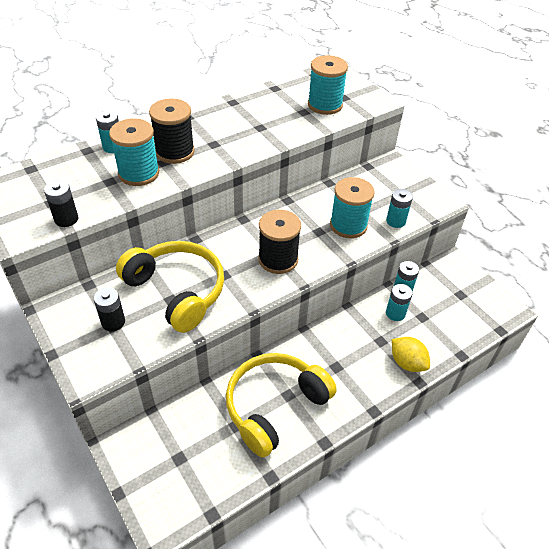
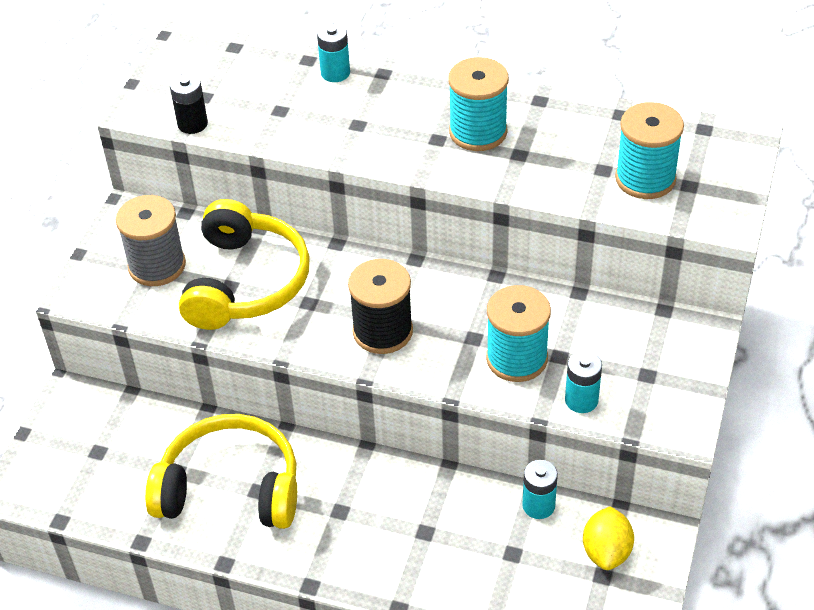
camera: 55 degrees right, 0 degrees up
(113, 322) = (157, 266): black battery -> grey spool
(139, 173) = (316, 121): turquoise spool -> turquoise spool (478, 132)
(175, 152) = (384, 120): black spool -> none
(395, 313) = (488, 521): turquoise battery -> none
(407, 363) = (416, 579): yellow lemon -> yellow lemon (606, 551)

